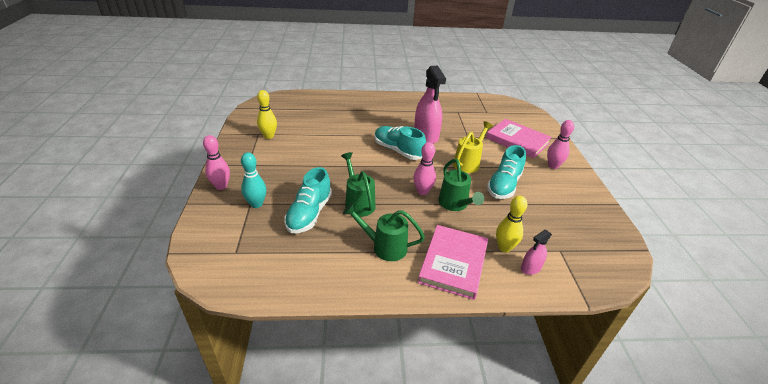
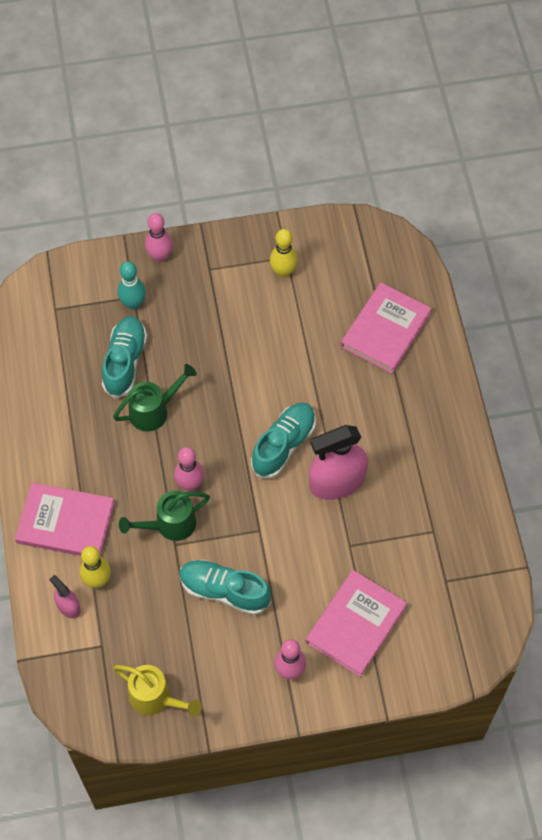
camera: 85 degrees right, 25 degrees up
(309, 214) = (125, 362): turquoise shoe -> turquoise shoe turned 90 degrees clockwise
(329, 109) = (385, 330): none -> pink book
(384, 247) = (81, 449): green watering can -> none
(468, 163) = (271, 544): yellow watering can -> yellow watering can (156, 698)

